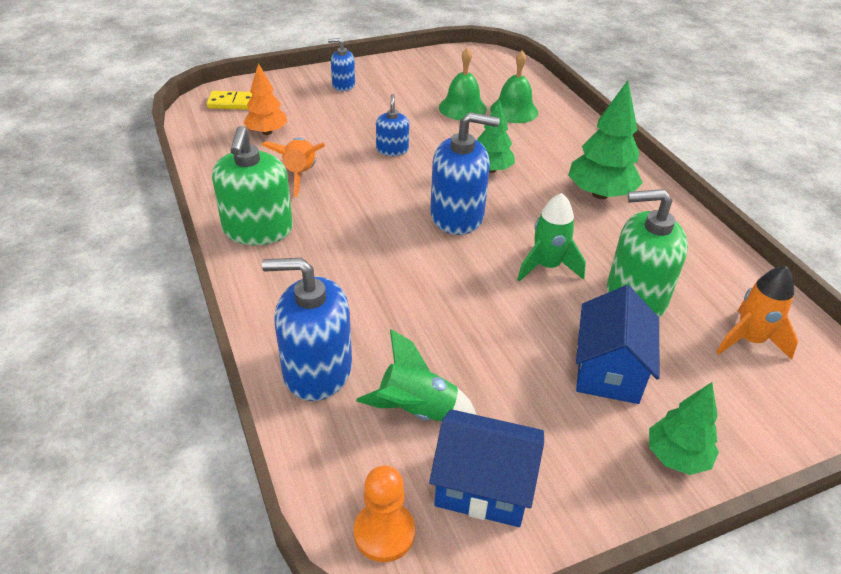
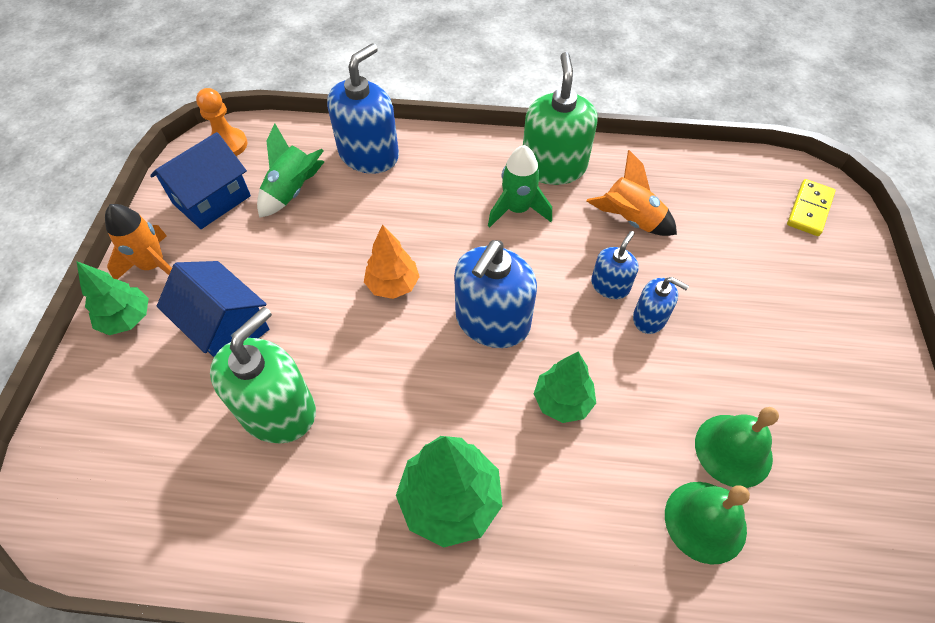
camera: 120 degrees right, 15 degrees up
(258, 230) = (553, 167): green soap dispenser -> green soap dispenser turned 60 degrees clockwise
(267, 132) = (730, 218): orange tree -> orange tree (393, 285)
(343, 85) = (838, 329): blue soap dispenser -> blue soap dispenser (610, 285)
(547, 266) = (369, 358): green rocket -> green rocket (517, 210)
(749, 340) = (154, 474): orange rocket -> orange rocket (153, 266)

